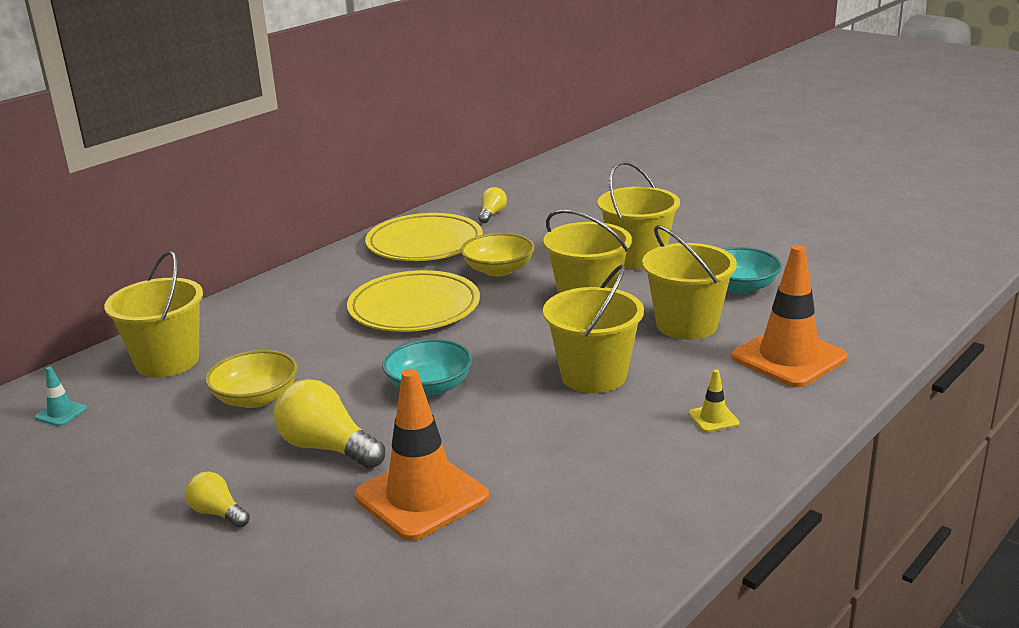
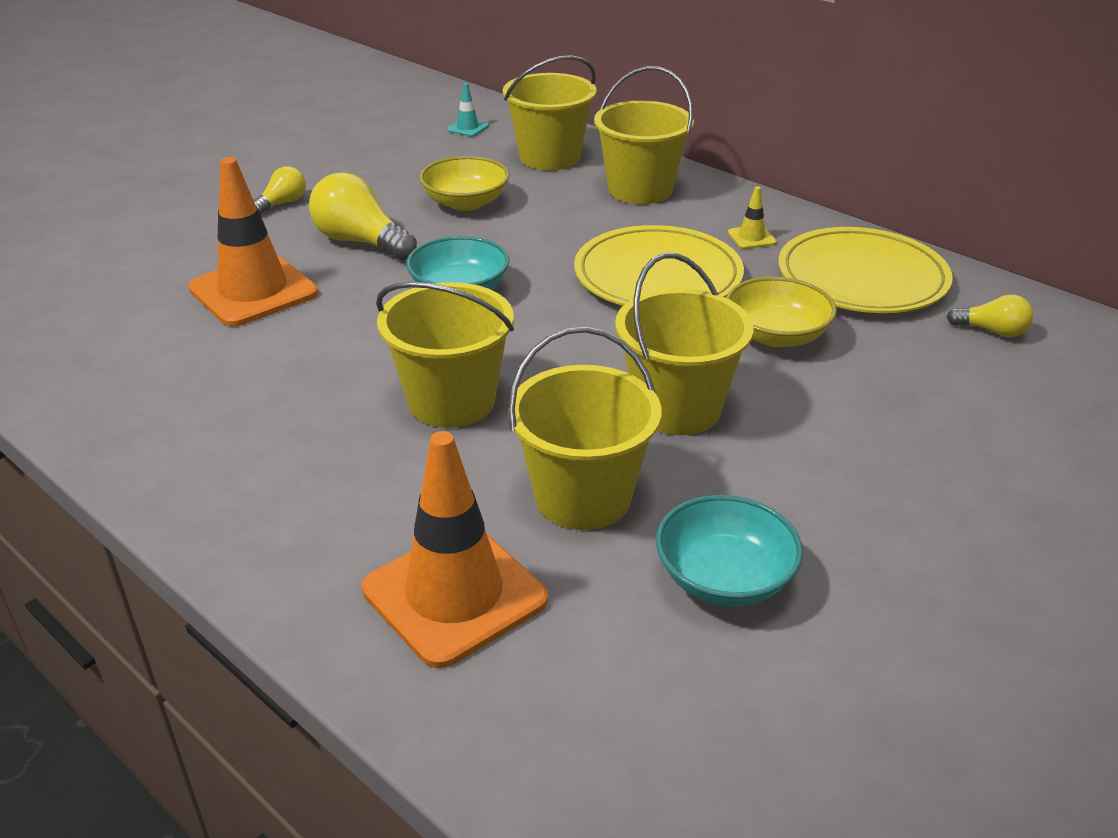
camera: 90 degrees right, 10 degrees up
(327, 448) = (360, 242): yellow light bulb -> yellow light bulb turned 90 degrees counterclockwise
(637, 258) = (835, 468): yellow bucket -> yellow bucket (640, 190)
(713, 418) = (311, 491): yellow traffic cone -> yellow traffic cone (751, 237)

